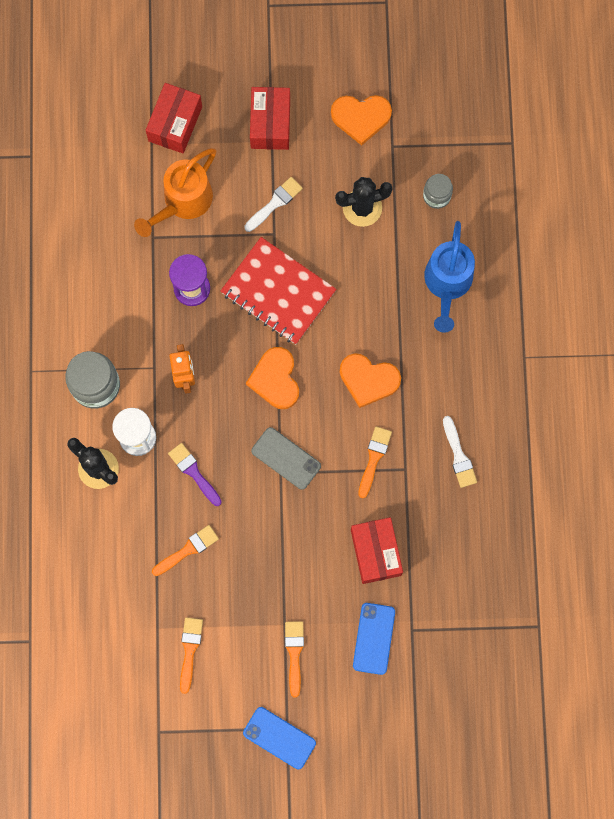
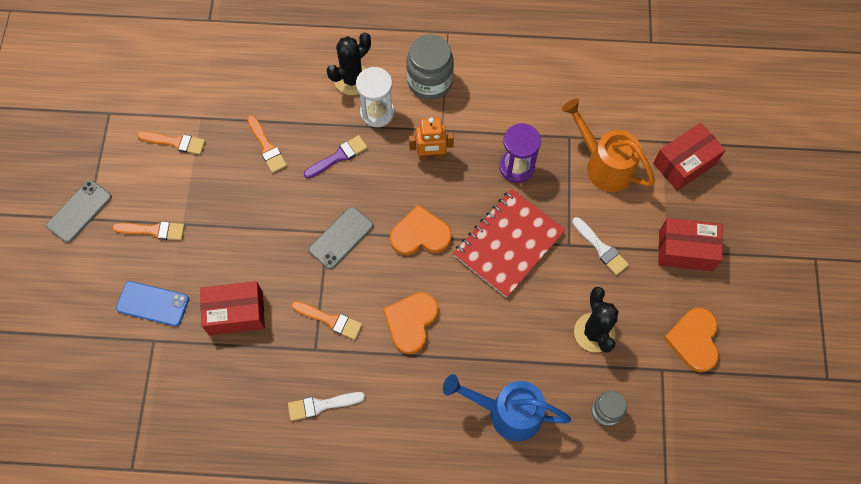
camera: 95 degrees right, 10 degrees down
(175, 124) = (684, 163): red box -> red box turned 60 degrees counterclockwise
(279, 738) = (79, 211): blue phone -> grey phone

